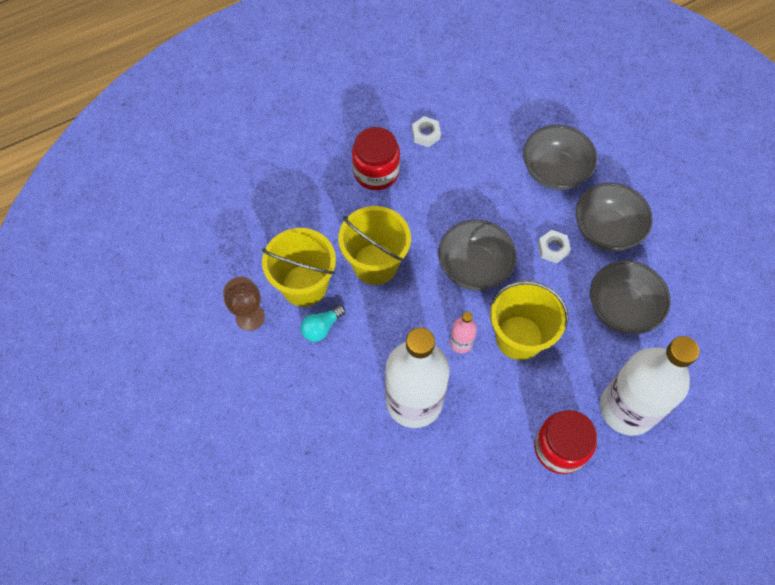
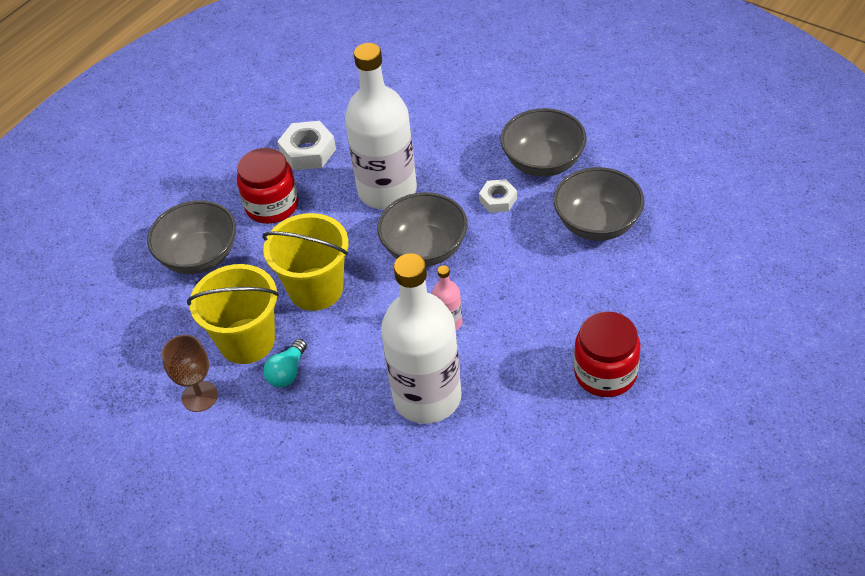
camera: 20 degrees left, 15 degrees down
(426, 134) = (308, 151): white nut -> white nut, size x1.57
(519, 337) = (507, 292): yellow bucket -> none
(554, 171) = (462, 133): grey bowl -> grey bowl (199, 256)
(627, 408) = (653, 308): white bottle -> white bottle (387, 190)

